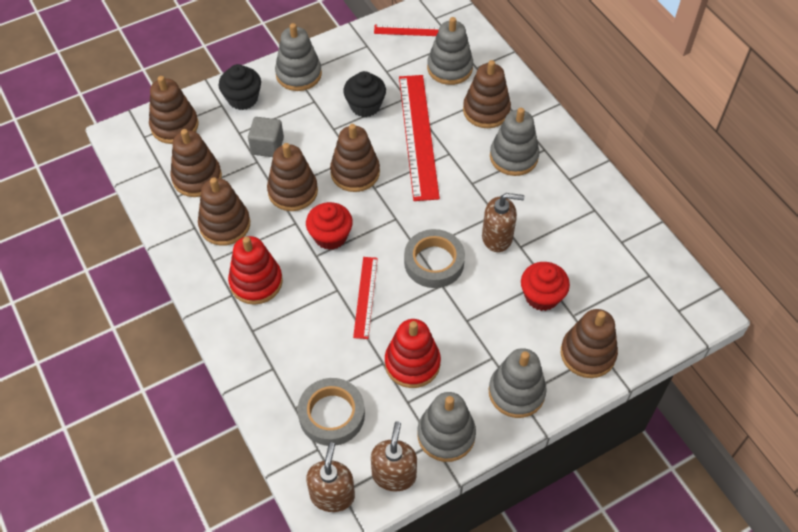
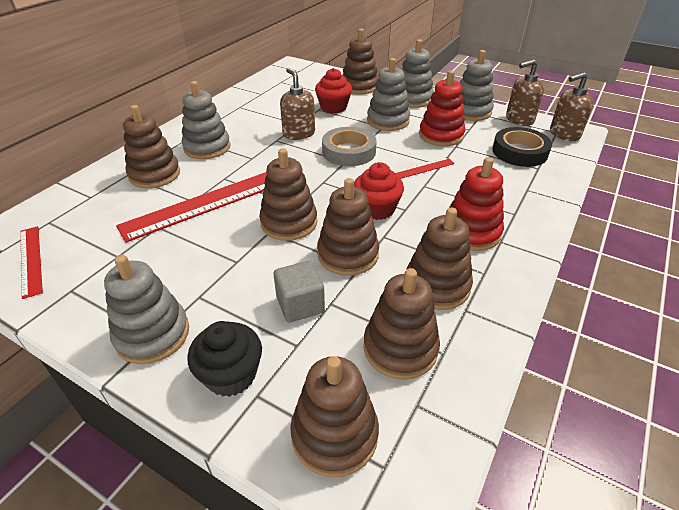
camera: 120 degrees left, 15 degrees down
(332, 414) = (519, 152): grey tape -> black tape
(365, 106) = (186, 251): black cupcake -> none
(449, 68) = (97, 212): grey stacking toy -> grey stacking toy (388, 121)

